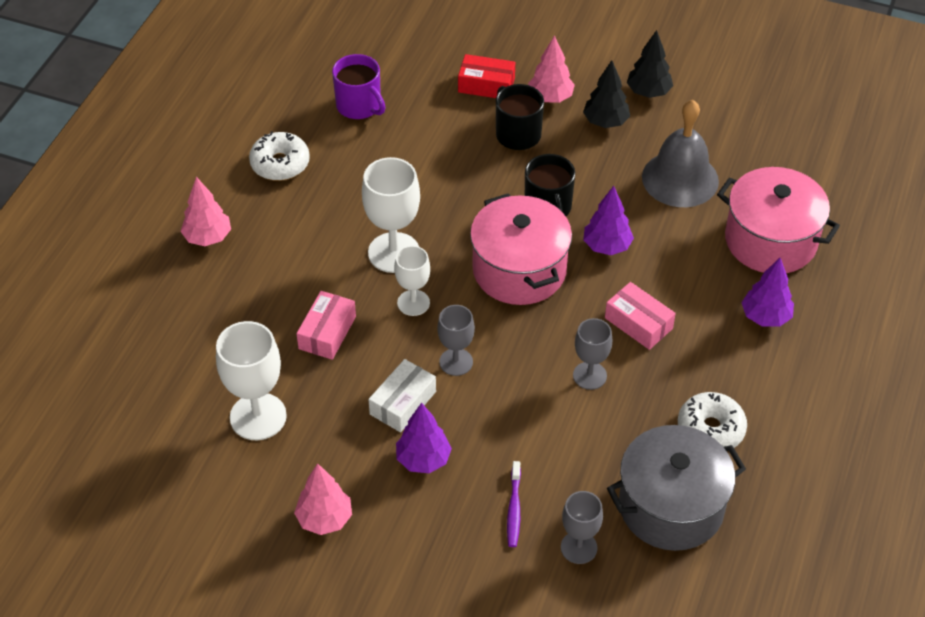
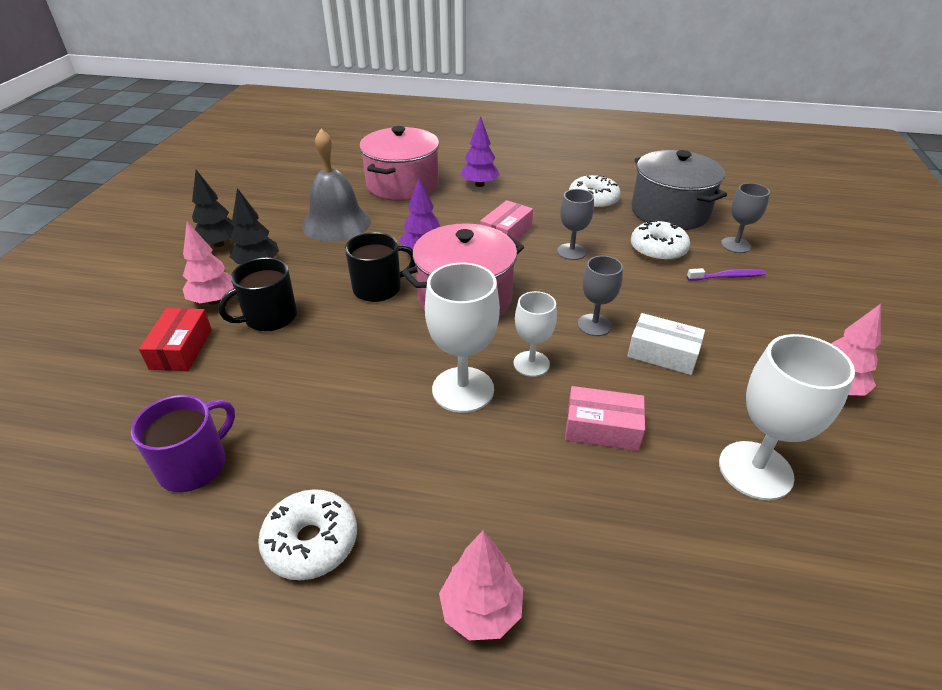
camera: 100 degrees left, 10 degrees down
(423, 459) = (717, 331): purple tree -> none
(581, 461) = (658, 250): none -> white donut

